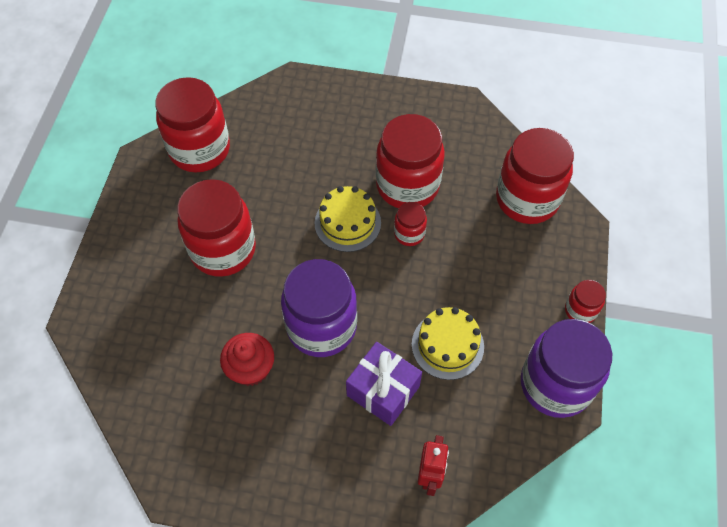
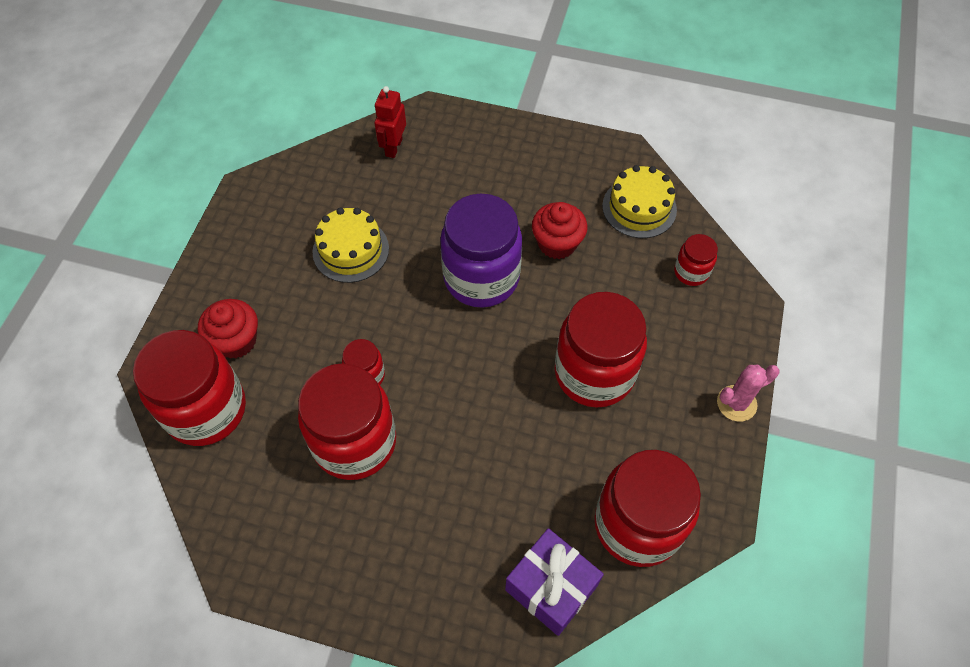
camera: 175 degrees left, 0 degrees up
(110, 235) = (736, 403): none -> pink cactus
(347, 223) = (439, 396): yellow cake -> yellow cake (639, 208)
(383, 391) = (425, 214): purple gift -> purple gift (551, 587)
(523, 253) = (236, 341): none -> red cupcake
(555, 384) = (253, 207): purple jar -> none
(580, 310) = (198, 273): red jar -> red jar (691, 272)

